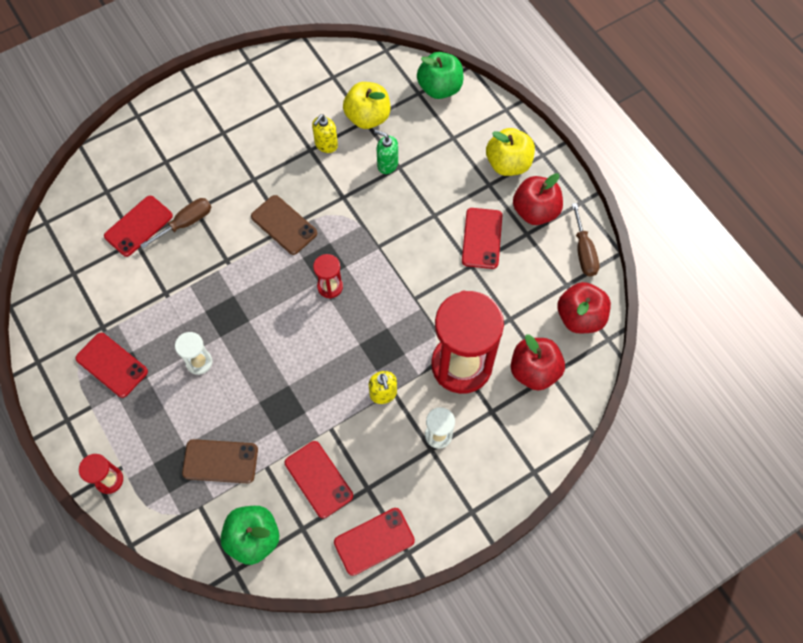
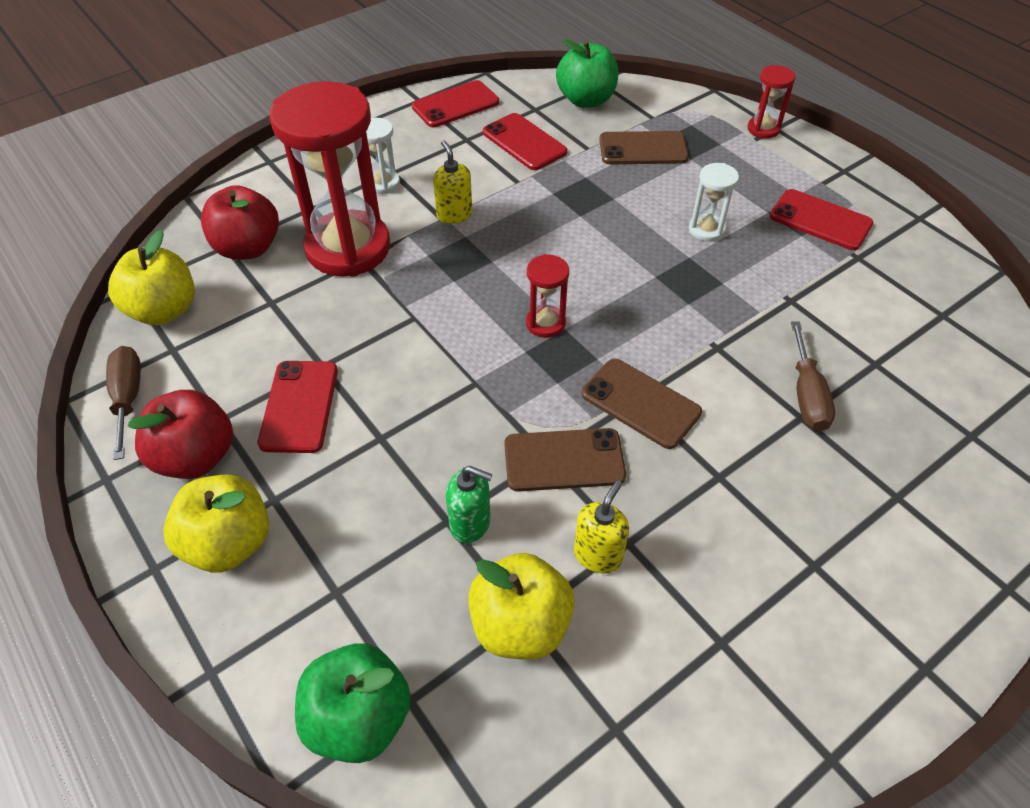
camera: 175 degrees right, 15 degrees down
(138, 226) = (882, 384): red phone -> none
(186, 223) = (807, 395): brown screwdriver -> brown screwdriver turned 45 degrees counterclockwise
(334, 194) = (564, 460): none -> brown phone
(580, 317) = (164, 310): red apple -> yellow apple

